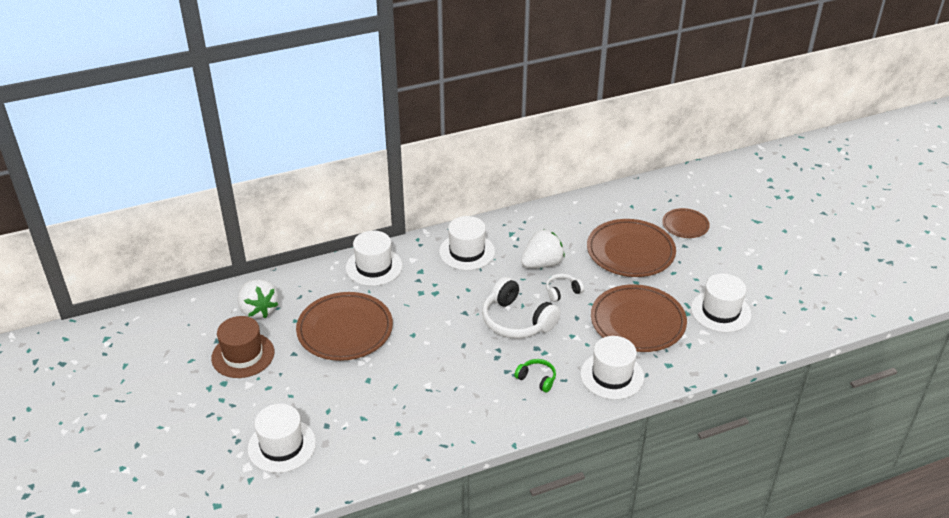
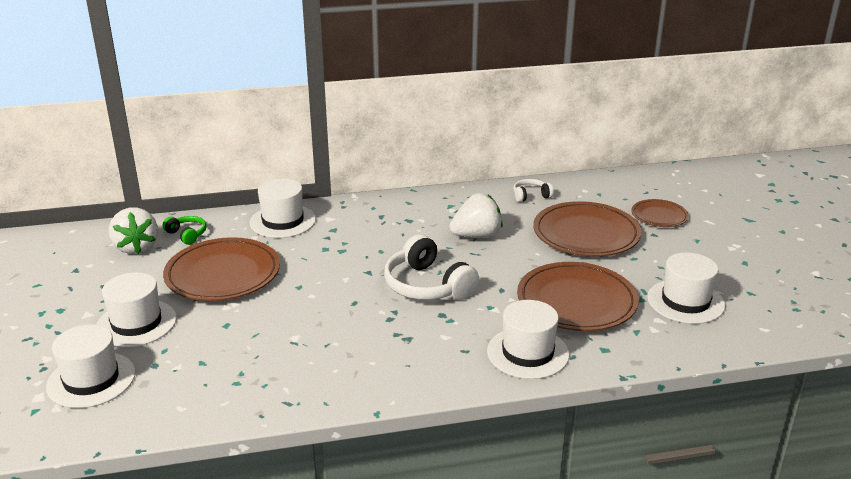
camera: 10 degrees right, 10 degrees down
(243, 355) = (96, 286): brown hat -> none
(467, 252) = (393, 217): white hat -> white hat (136, 323)
(537, 379) = (431, 346): green headphones -> green headphones (187, 234)
(562, 291) = (492, 263): white headphones -> white headphones (531, 196)

